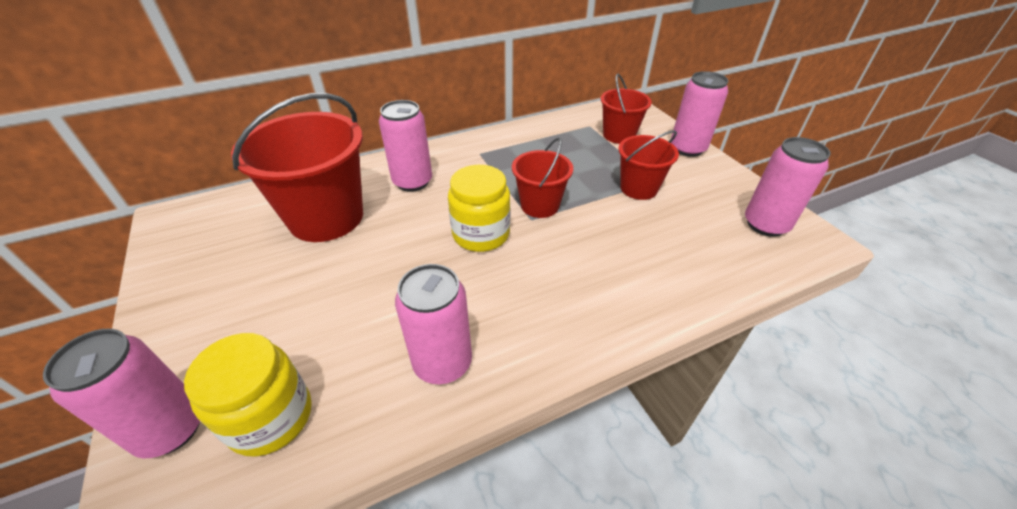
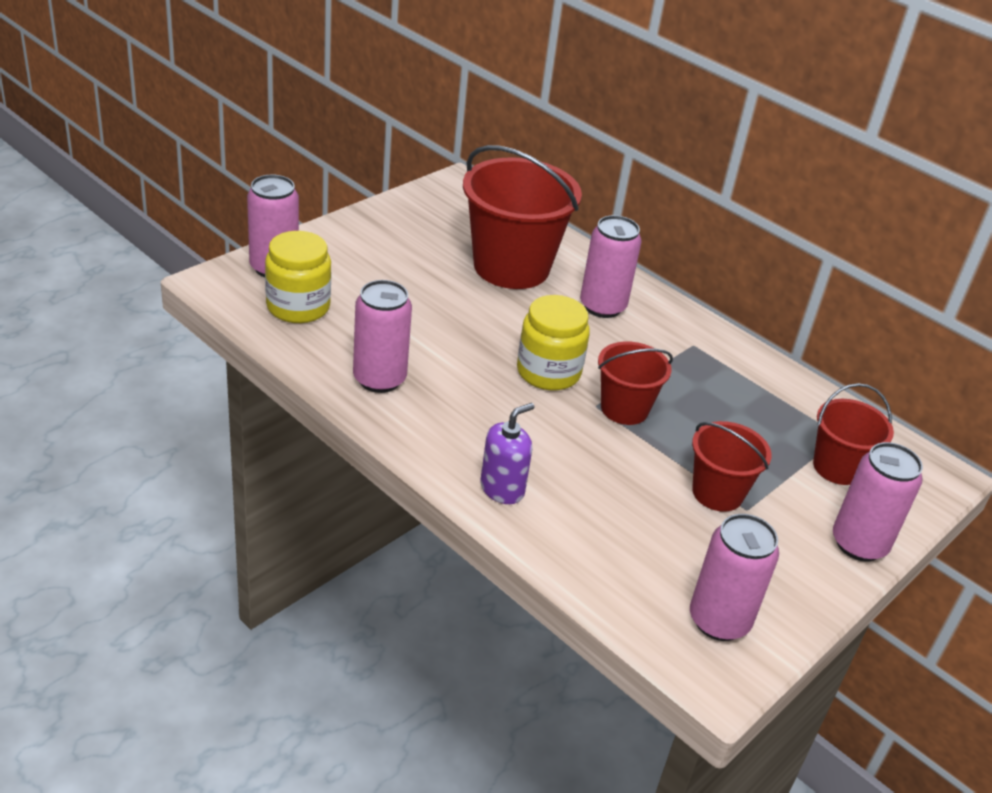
camera: 65 degrees right, 5 degrees down
(625, 305) = (502, 489): none -> purple soap dispenser

